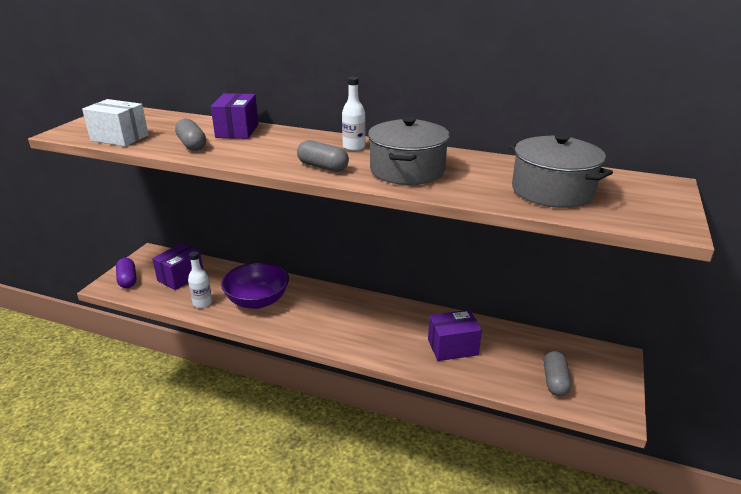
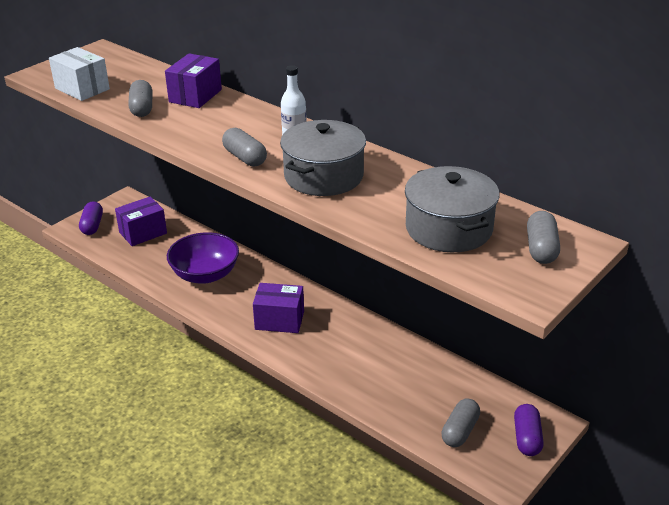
camera: 20 degrees right, 5 degrees up
(202, 303) = (151, 266): white bottle -> none
(452, 347) = (375, 369): purple box -> purple box (279, 320)
(609, 373) = (527, 438): none -> purple capsule
(640, 193) = (541, 248): none -> grey capsule

